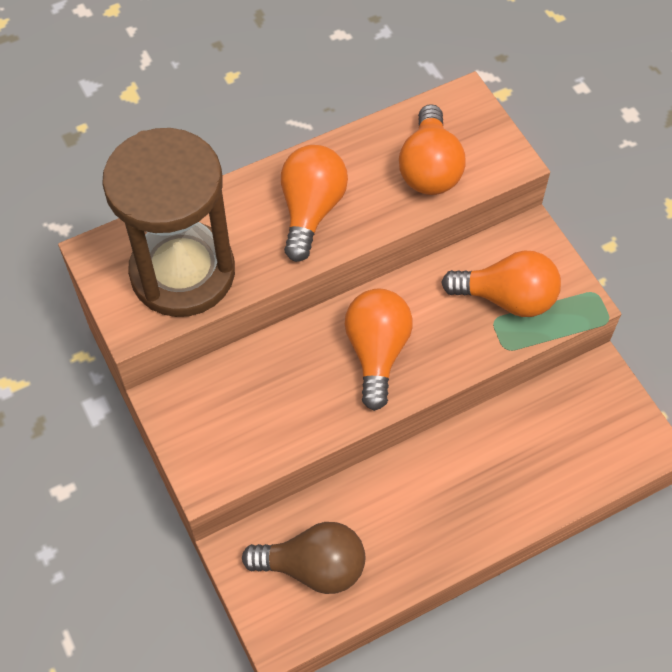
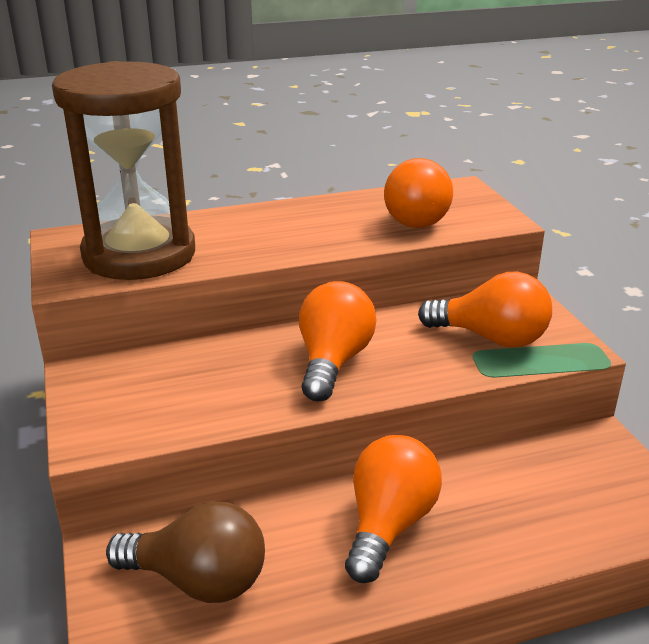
camera: 10 degrees right, 30 degrees down
(311, 210) = (289, 231): orange light bulb -> orange light bulb (389, 525)

